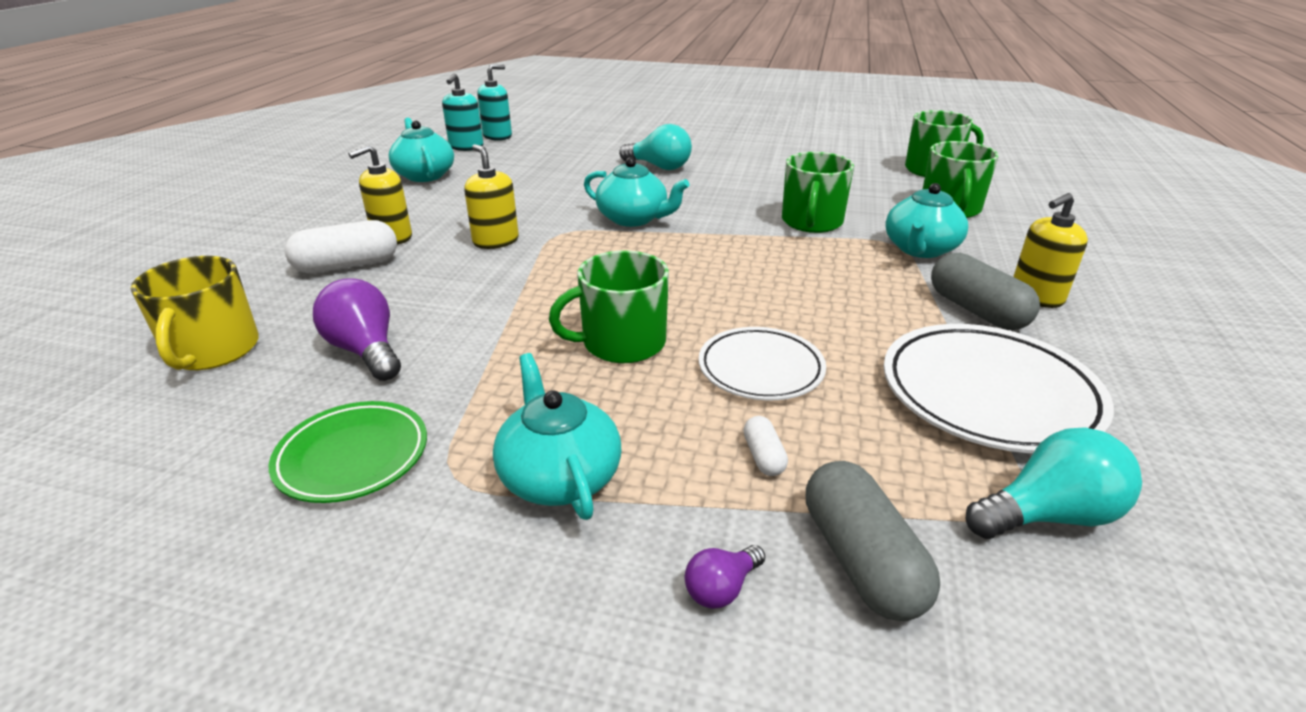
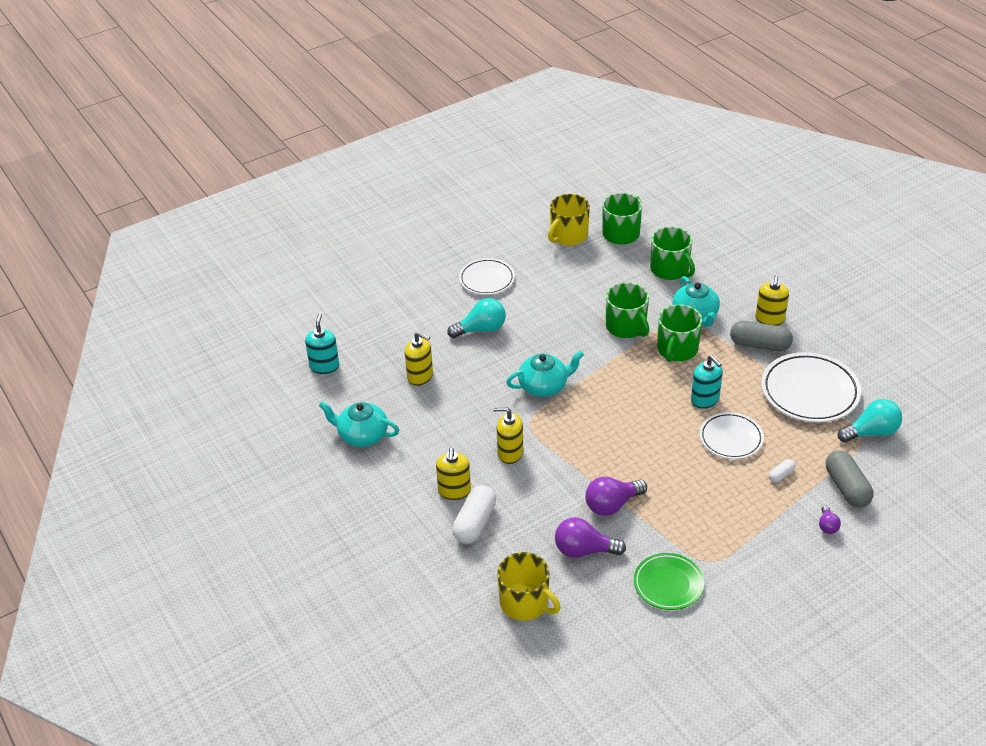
camera: 45 degrees left, 10 degrees up
(466, 147) = (328, 391): turquoise soap dispenser -> turquoise soap dispenser (705, 400)
(485, 334) = (612, 505): none -> purple light bulb
(546, 168) = (420, 376): none -> yellow soap dispenser
(559, 476) = (738, 533): turquoise teapot -> none
(622, 343) = (667, 466): green mug -> green mug (677, 349)
(730, 147) = (487, 279): none -> white plate
(763, 456) = (781, 475): white capsule -> white capsule turned 75 degrees counterclockwise
(861, 560) = (847, 488): grey capsule -> grey capsule turned 45 degrees clockwise
(867, 153) = (568, 235): none -> yellow mug
(1048, 515) = (871, 432): turquoise light bulb -> turquoise light bulb turned 45 degrees clockwise

